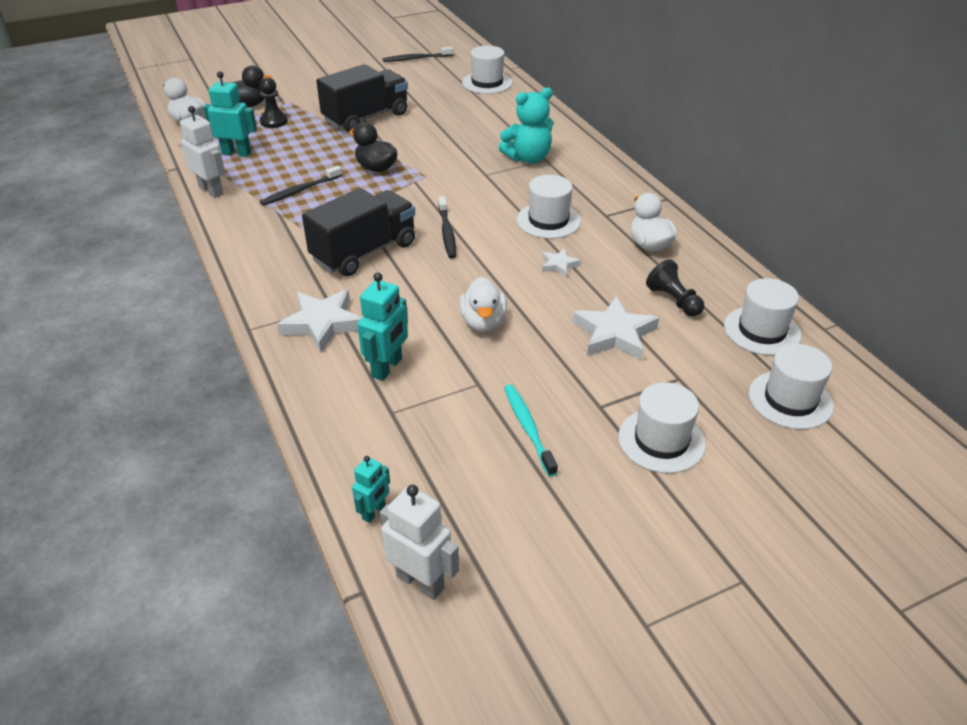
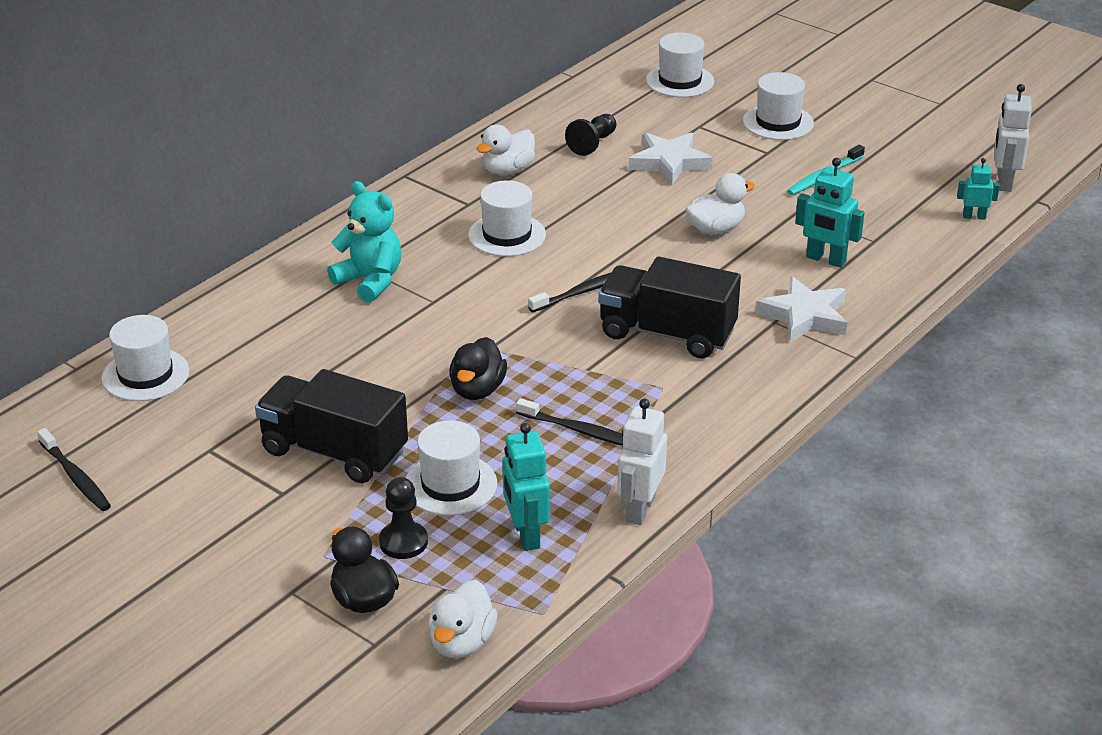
camera: 115 degrees left, 5 degrees down
(387, 368) = (825, 260): turquoise robot -> turquoise robot turned 150 degrees counterclockwise
(558, 265) = (587, 211): white star -> none
(762, 330) = (600, 100): white hat -> white hat (450, 484)

